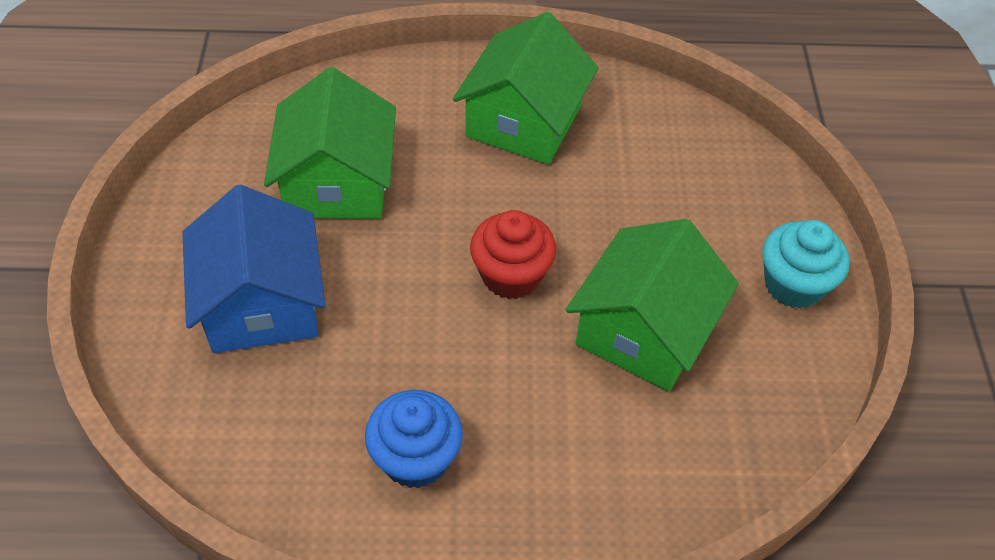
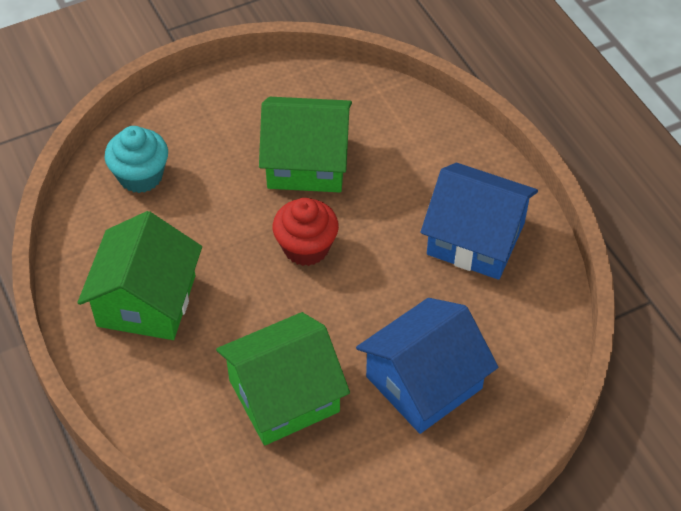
camera: 115 degrees left, 0 degrees up
(415, 458) = (475, 238): blue cupcake -> blue house
(524, 121) = (146, 301): green house -> green house turned 75 degrees counterclockwise
(793, 285) = (221, 101): turquoise cupcake -> turquoise cupcake (140, 176)

